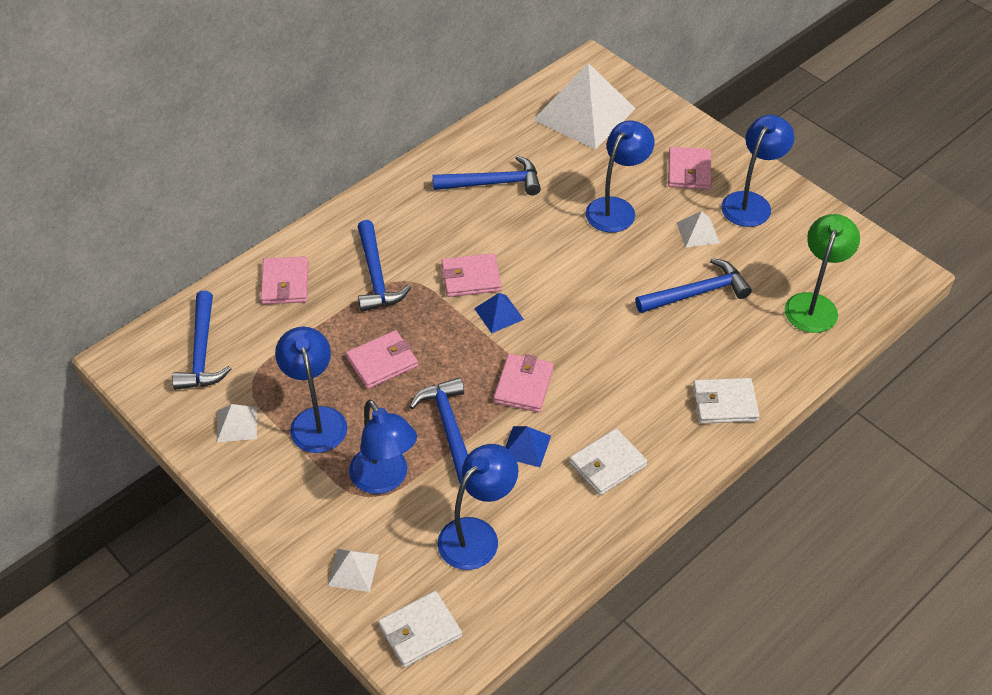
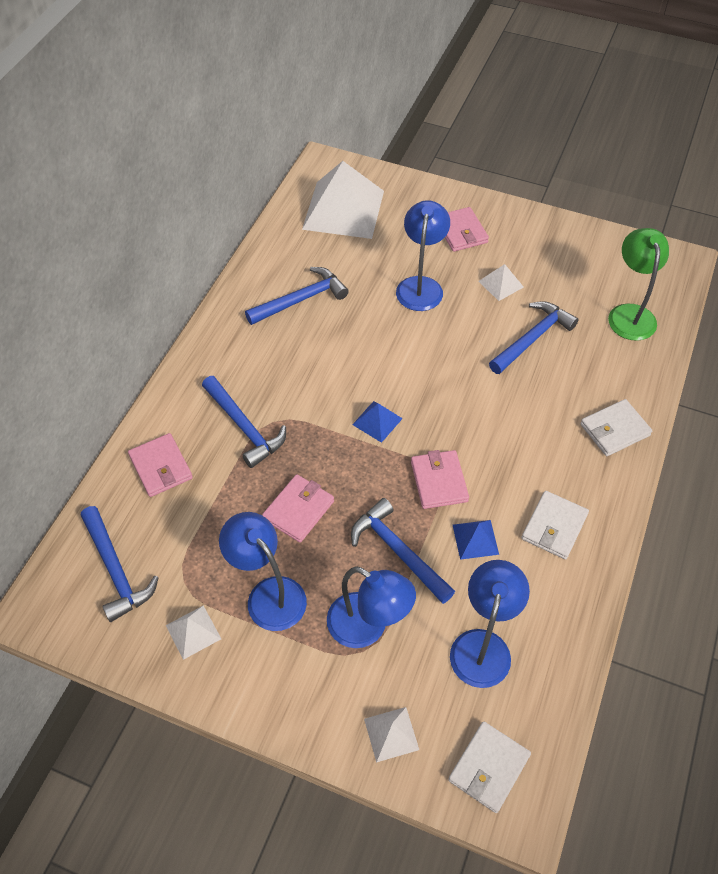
camera: 25 degrees left, 5 degrees up
(471, 278) = (333, 397): pink wallet -> none
(751, 202) = (527, 242): blue lamp -> none

